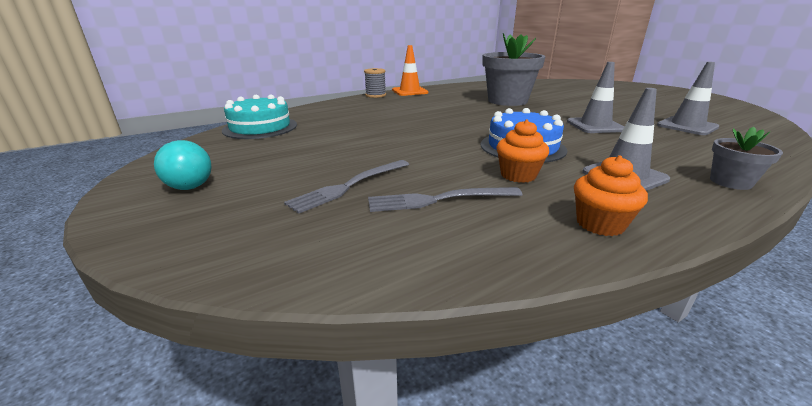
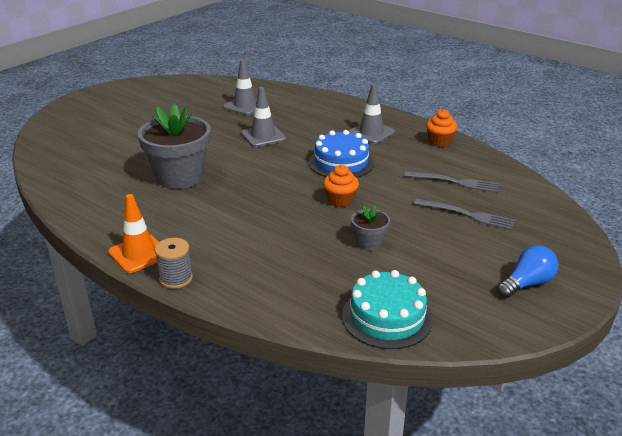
camera: 110 degrees left, 5 degrees up
(193, 182) = (527, 283): turquoise light bulb -> blue light bulb
(438, 200) = (455, 182): grey fork -> grey fork turned 45 degrees counterclockwise
(518, 175) = (398, 162): orange cupcake -> orange cupcake (340, 200)
(730, 182) = (357, 109): grey flower pot -> grey flower pot (369, 243)

